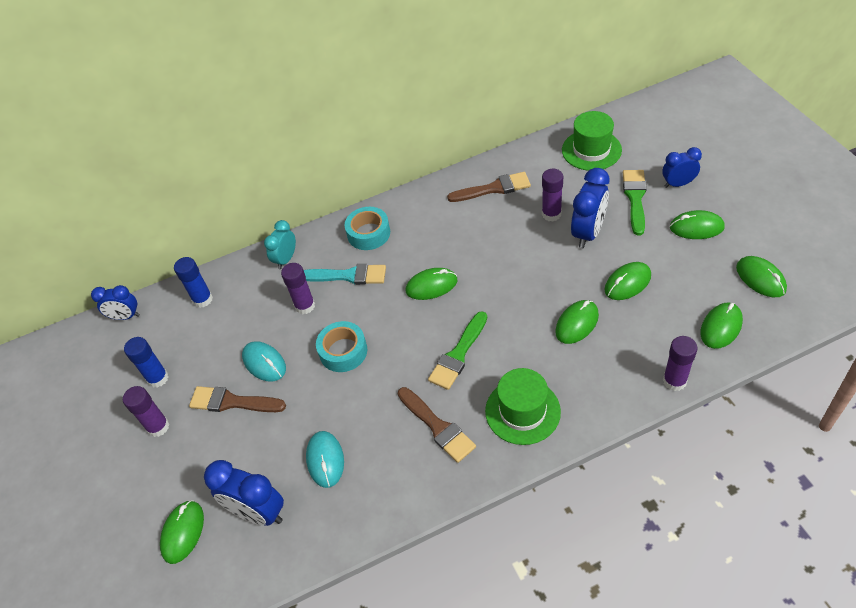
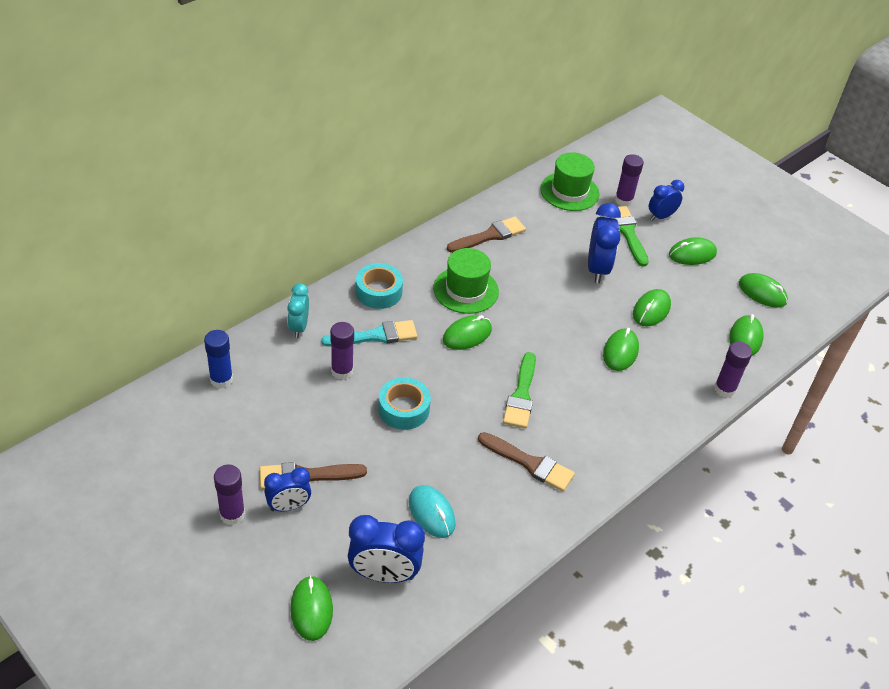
camera: 30 degrees left, 5 degrees down
(125, 316) = (135, 409): blue clock -> blue clock (288, 506)
(158, 378) = (207, 466): blue glue stick -> none
(264, 363) = (323, 433): turquoise mouse -> none
(522, 411) = (603, 436): green hat -> green hat (466, 290)
(551, 214) = (556, 255): purple glue stick -> purple glue stick (623, 200)

